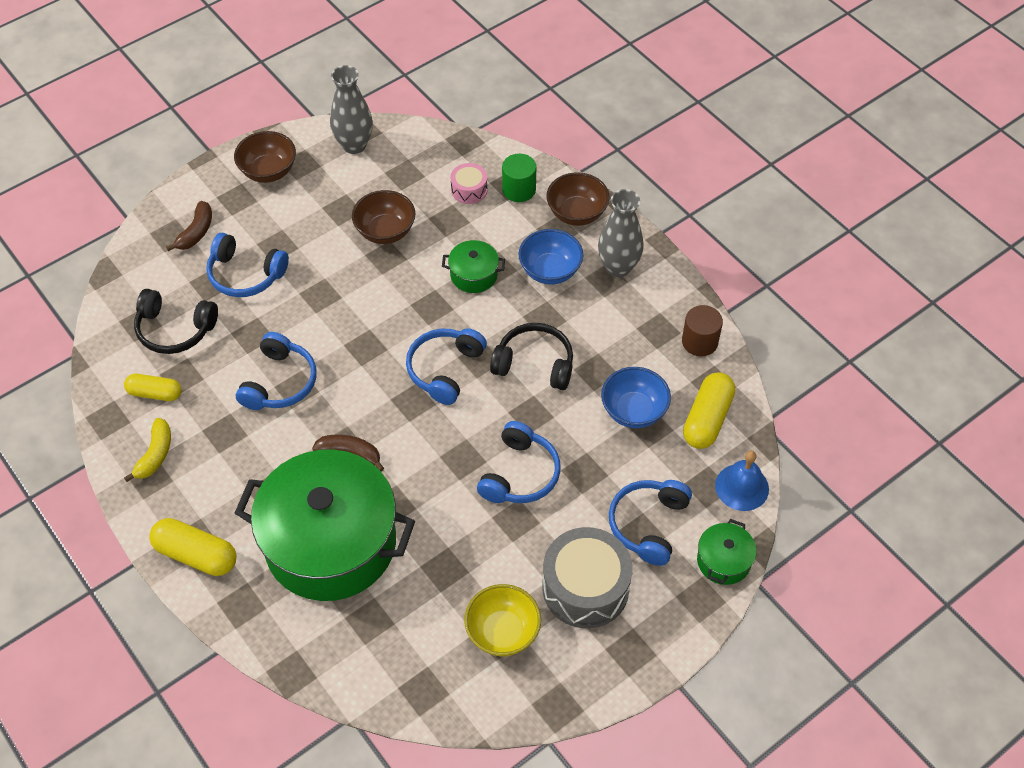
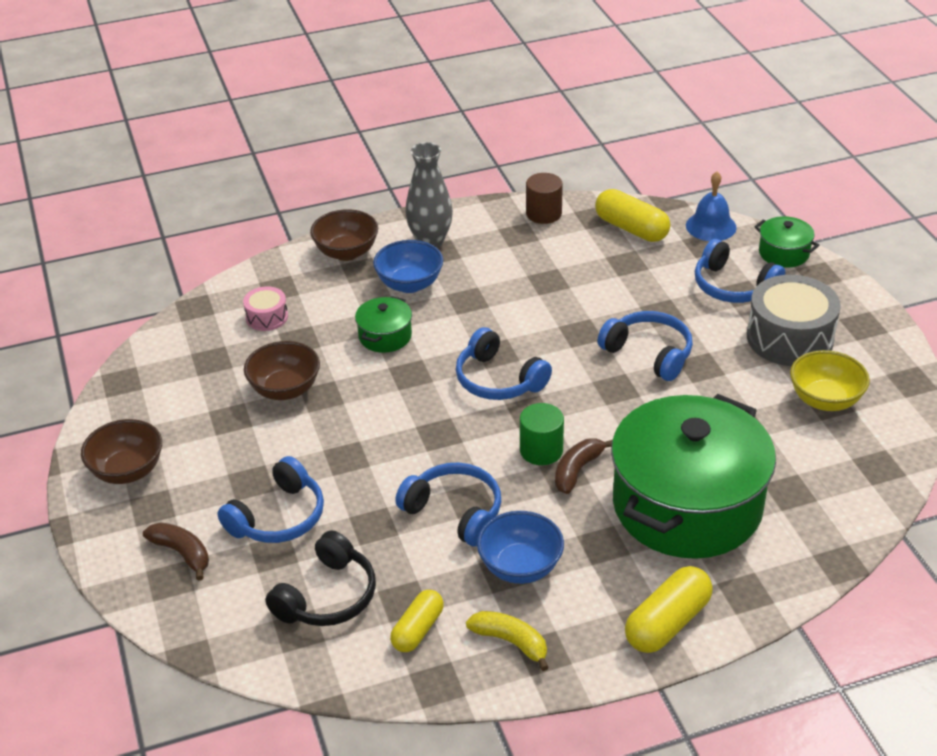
camera: 70 degrees left, 15 degrees down
(354, 145) = (139, 391): grey vase -> none
(519, 189) = (290, 283): green cylinder -> green cylinder (541, 450)
(534, 364) = (521, 317): black headphones -> none
(633, 411) = (604, 268): blue bowl -> blue bowl (520, 567)

